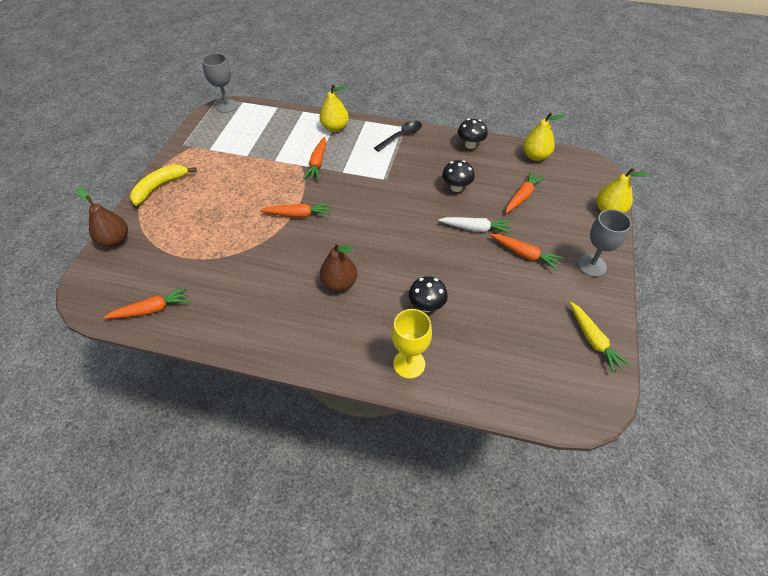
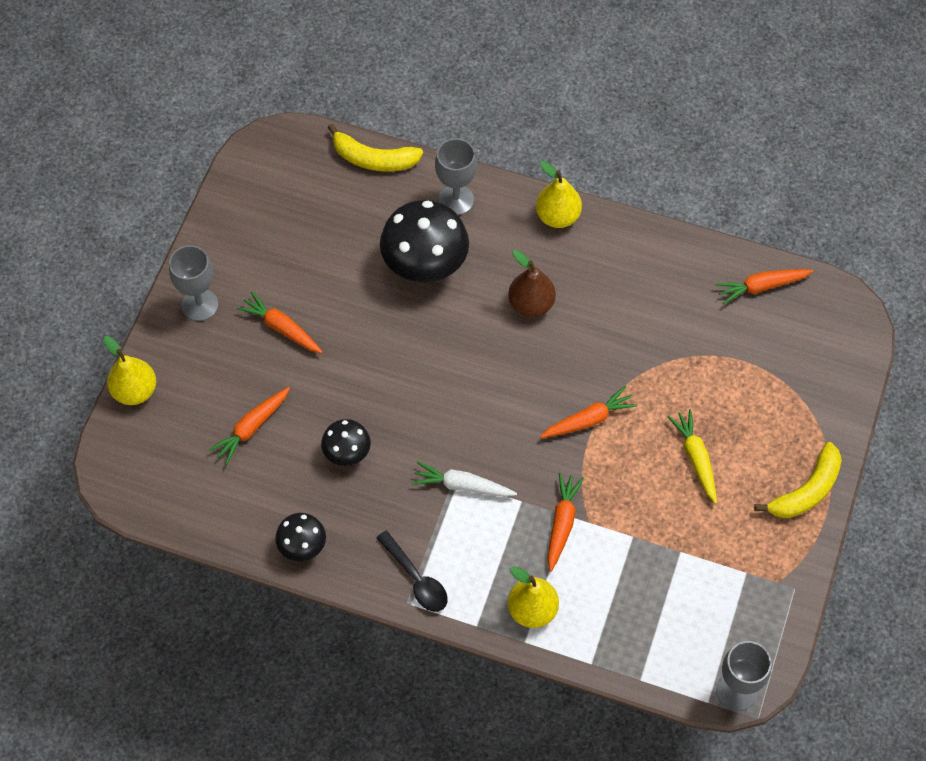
camera: 175 degrees left, 10 degrees up
(115, 240) = (842, 394): brown pear -> none
(298, 214) = (588, 420): orange carrot -> orange carrot turned 150 degrees clockwise
(401, 136) = (416, 579): black spoon -> black spoon turned 90 degrees counterclockwise
(409, 364) = (456, 200): yellow goblet -> grey goblet
(426, 306) = (425, 266): black mushroom -> black mushroom, size x1.89
(475, 228) = (337, 375): white carrot -> white carrot (462, 486)
(492, 398) = (373, 159): none -> yellow banana
(535, 156) = (202, 511): yellow pear -> yellow pear (557, 216)
(593, 340) = (241, 210): yellow carrot -> yellow carrot (695, 458)

